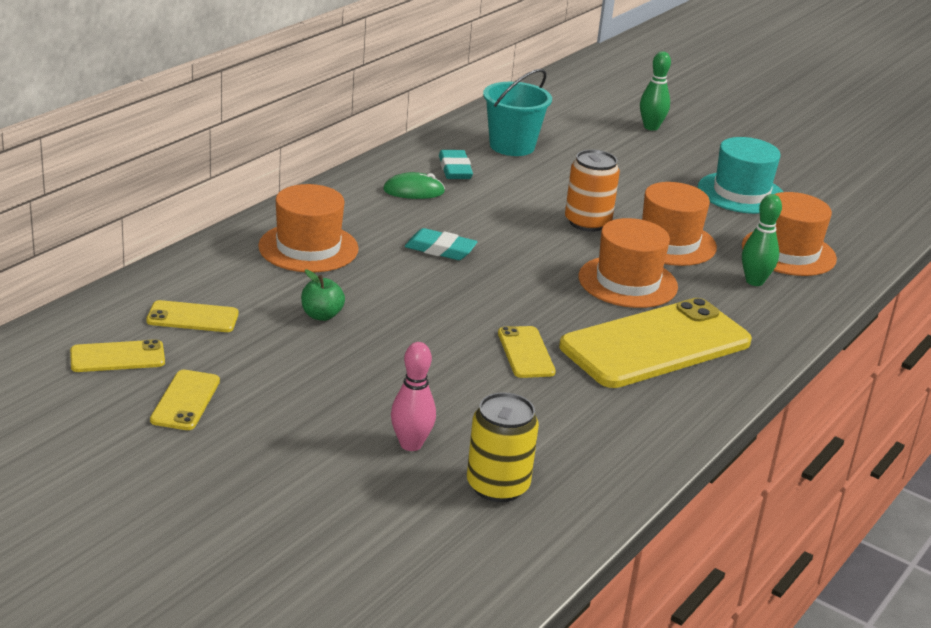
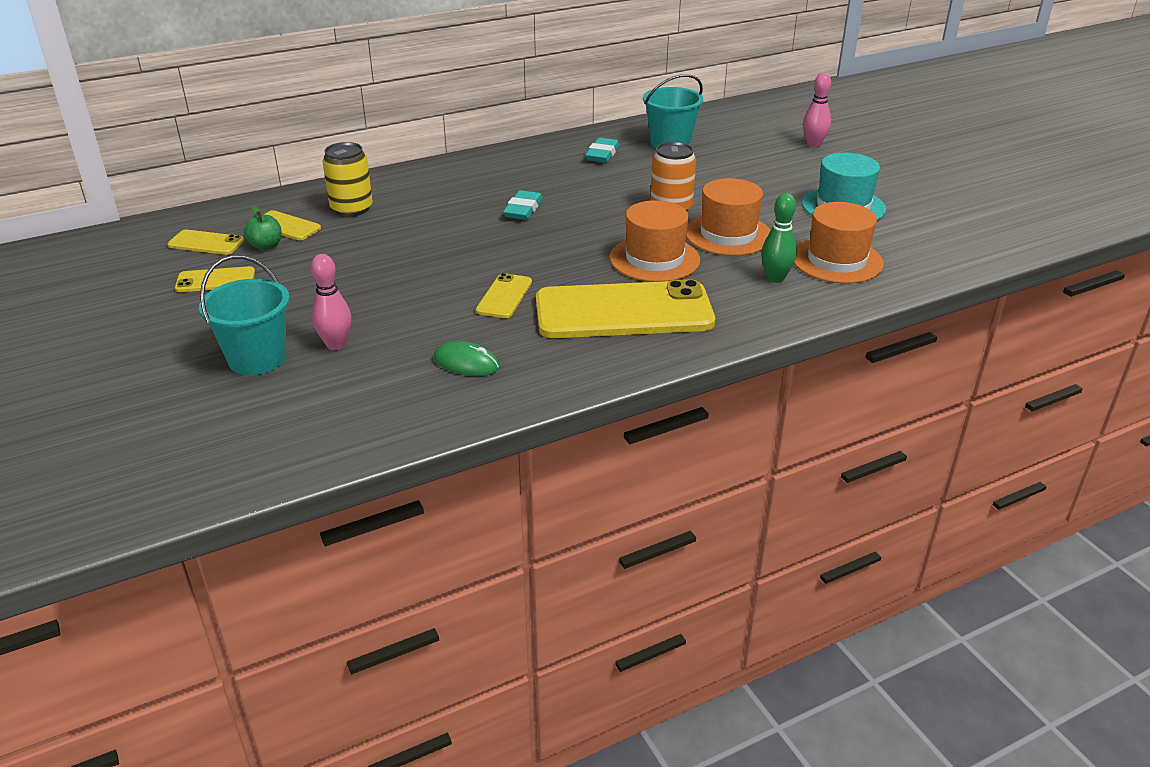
camera: 30 degrees right, 5 degrees up
(185, 400) = (215, 280): yellow phone -> yellow phone turned 45 degrees clockwise
(308, 248) = (423, 193): orange hat -> none
(321, 315) = (378, 241): green apple -> green apple (266, 246)
(343, 480) = (257, 358): none -> turquoise bucket
(413, 191) = (550, 165): green mouse -> green mouse (466, 363)
(440, 249) = (523, 209): turquoise eraser -> turquoise eraser turned 60 degrees clockwise
(497, 486) = (365, 390): yellow can -> yellow can (351, 209)
(651, 127) = (813, 144): green bowling pin -> pink bowling pin

